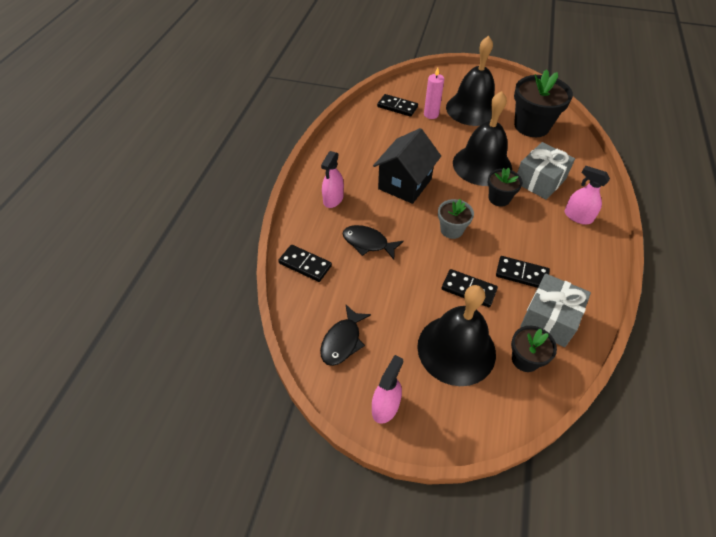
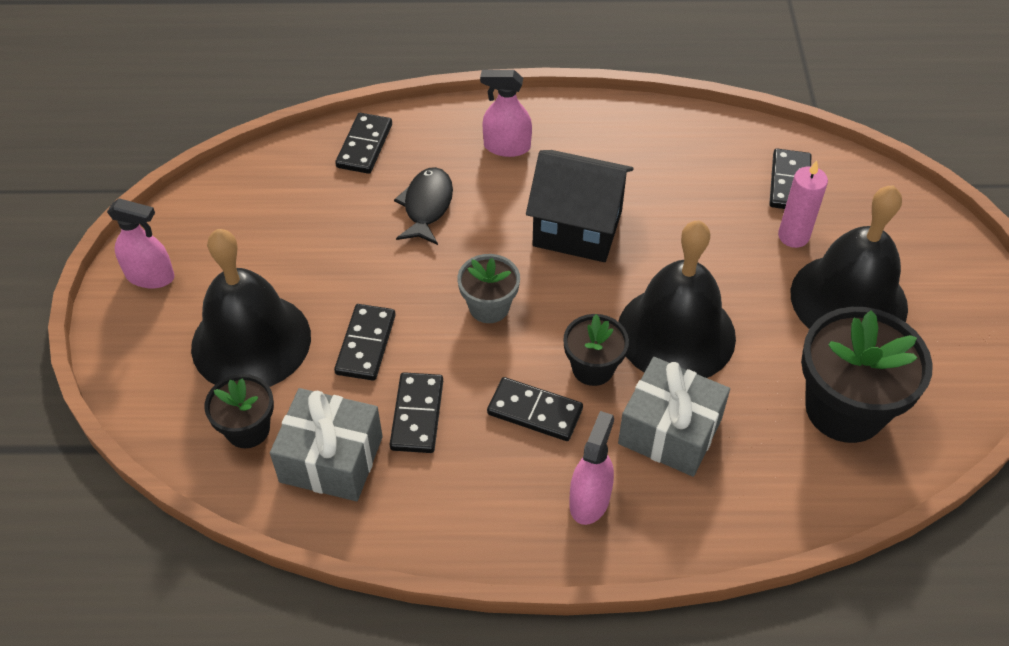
camera: 75 degrees right, 0 degrees up
(342, 341) = (243, 213): black fish -> none
(524, 225) = (534, 412): none -> black domino

